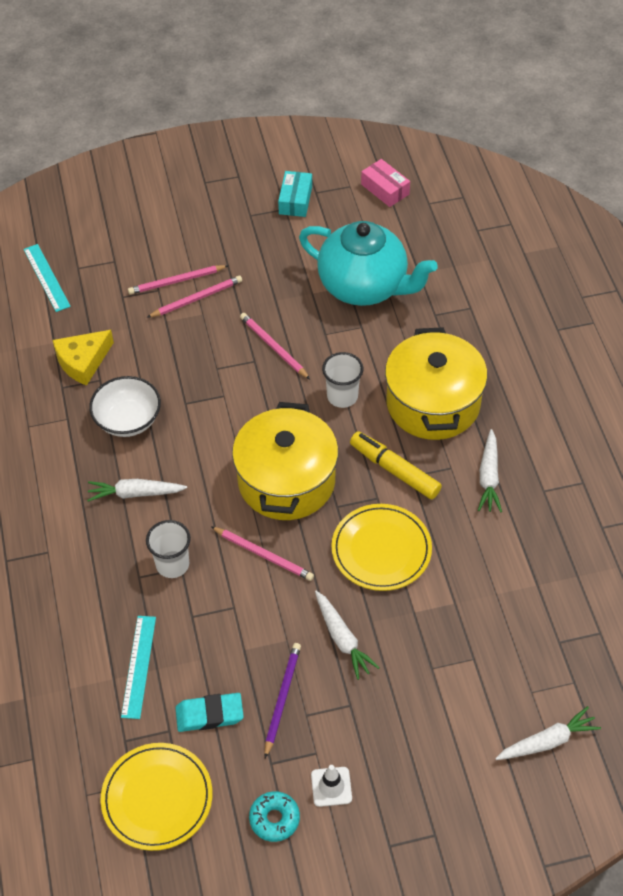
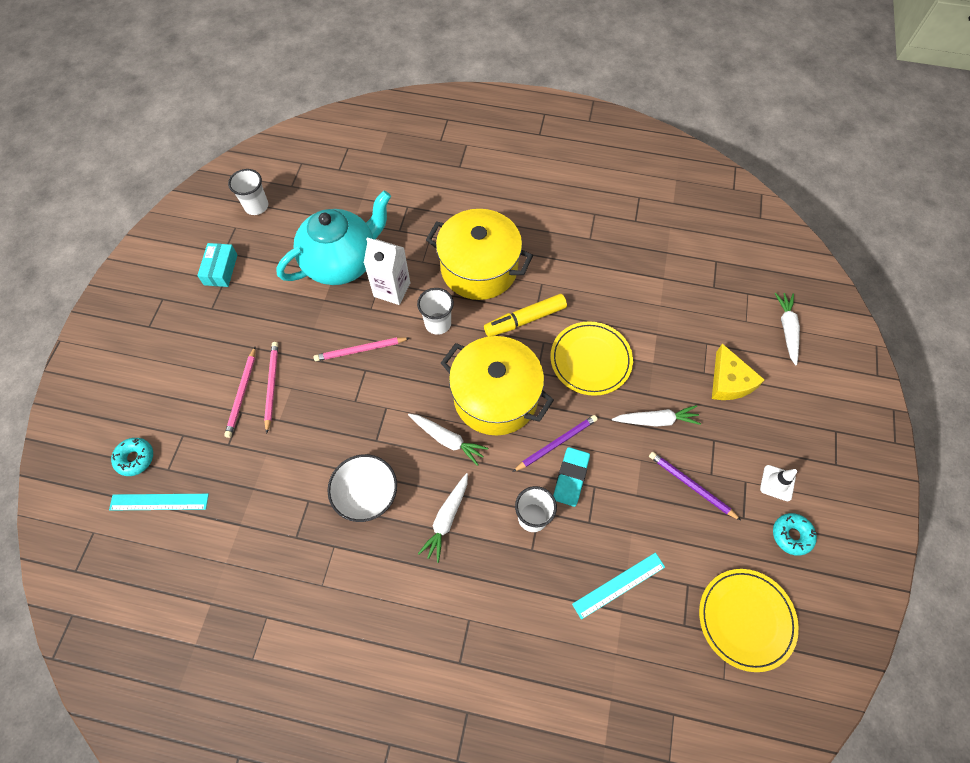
camera: 65 degrees left, 10 degrees up
(76, 241) = (135, 458): none -> turquoise donut
(83, 361) = (278, 507): yellow cheese -> yellow cheese (729, 381)
(138, 666) = (619, 585): turquoise ruler -> turquoise ruler turned 60 degrees counterclockwise
(209, 714) = (685, 546): turquoise eraser -> turquoise eraser (570, 478)
(263, 555) = (556, 443): pink pencil -> purple pencil
(295, 200) = (221, 269): turquoise box -> turquoise box turned 60 degrees clockwise
(358, 341) = (392, 289): none -> white carton
(385, 189) = (256, 206): pink box -> white cup
(489, 477) = (562, 264): white carrot -> white carrot (447, 439)

